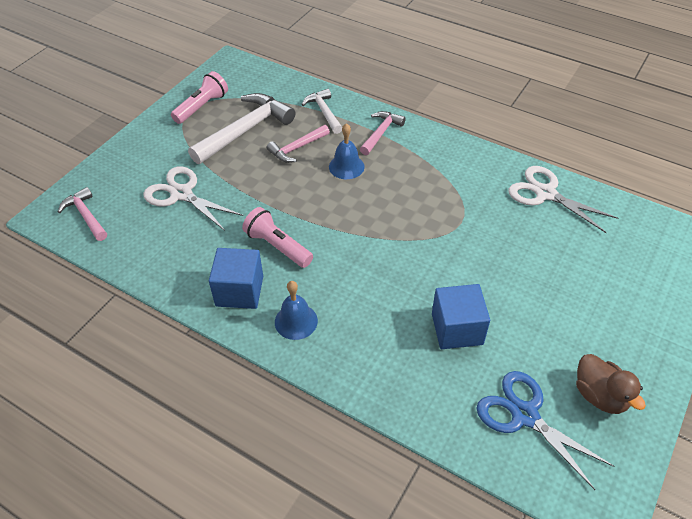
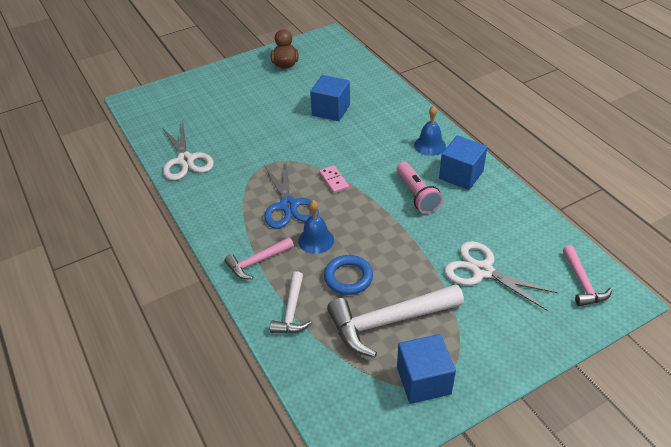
camera: 150 degrees left, 5 degrees down
(181, 194) = (482, 271): white scissors -> white scissors turned 150 degrees clockwise
(202, 106) = (423, 380): pink flashlight -> blue cube
(297, 148) = (348, 277): pink hammer -> blue ring
(375, 230) = (334, 180): none -> pink domino
(525, 415) = (331, 69): blue scissors -> blue scissors (288, 205)

